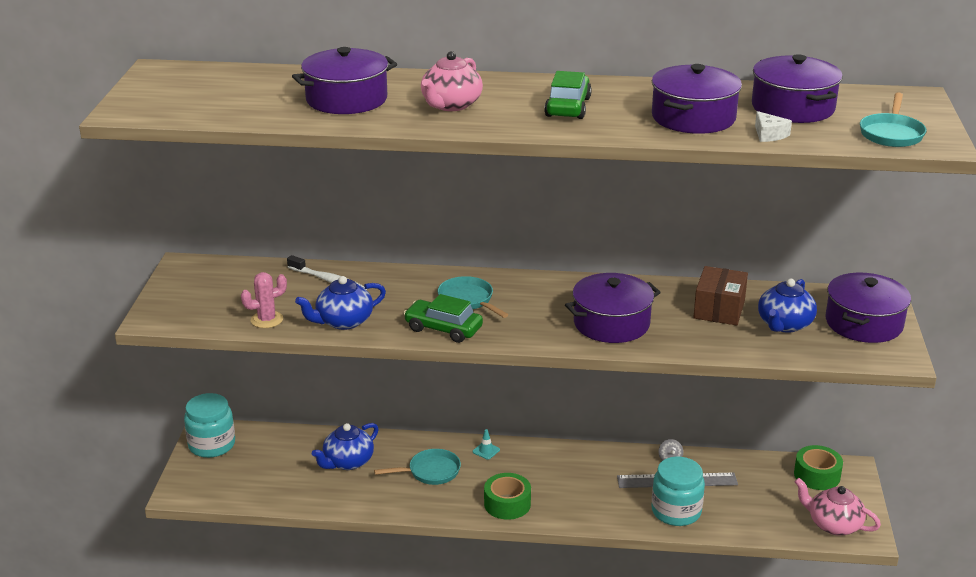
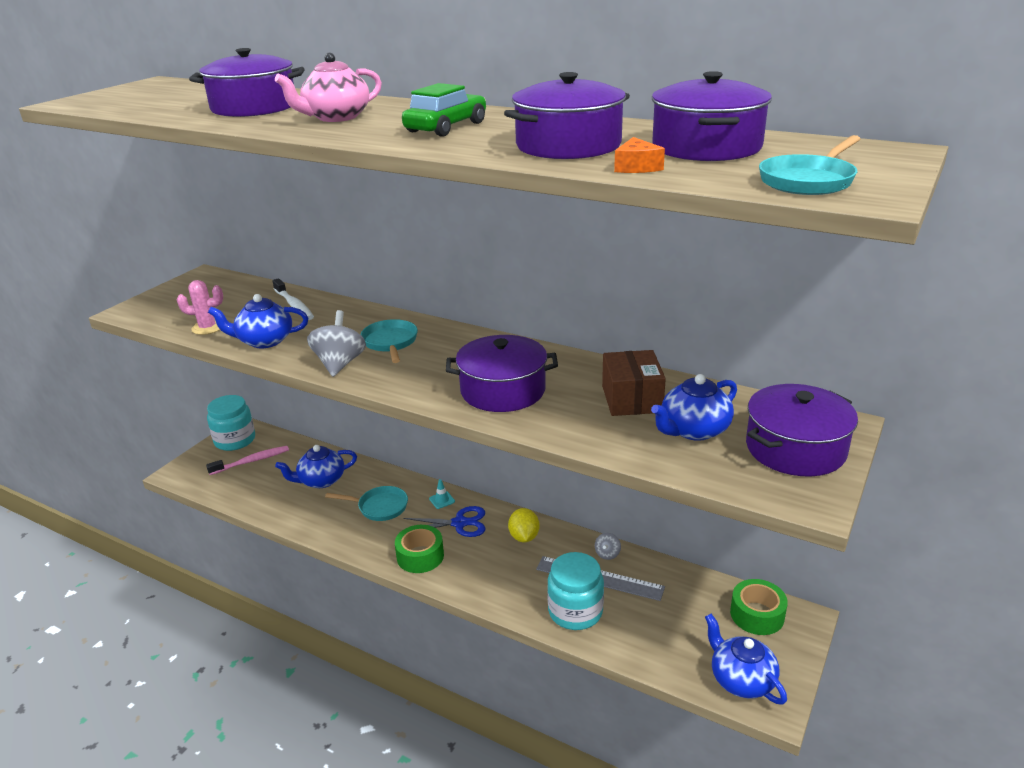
camera: 25 degrees right, 0 degrees up
(253, 461) = (251, 461): none -> pink toothbrush
(443, 329) = (339, 364): green car -> grey spinning top
(520, 467) = (459, 523): none -> blue scissors
(588, 464) = (524, 537): none -> yellow lemon
(719, 309) = (631, 399): brown box -> brown box turned 45 degrees counterclockwise
(769, 134) = (636, 167): white cheese -> orange cheese
(833, 524) = (741, 679): pink teapot -> blue teapot

